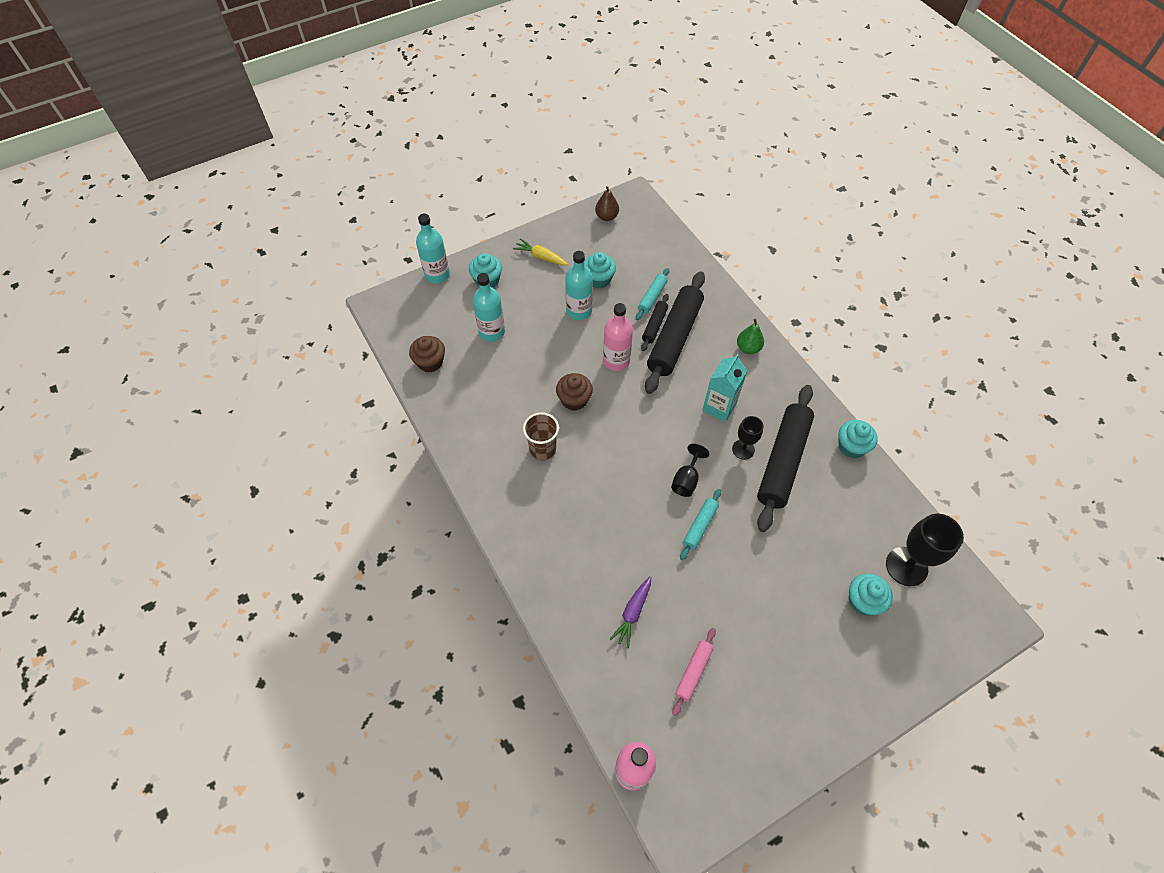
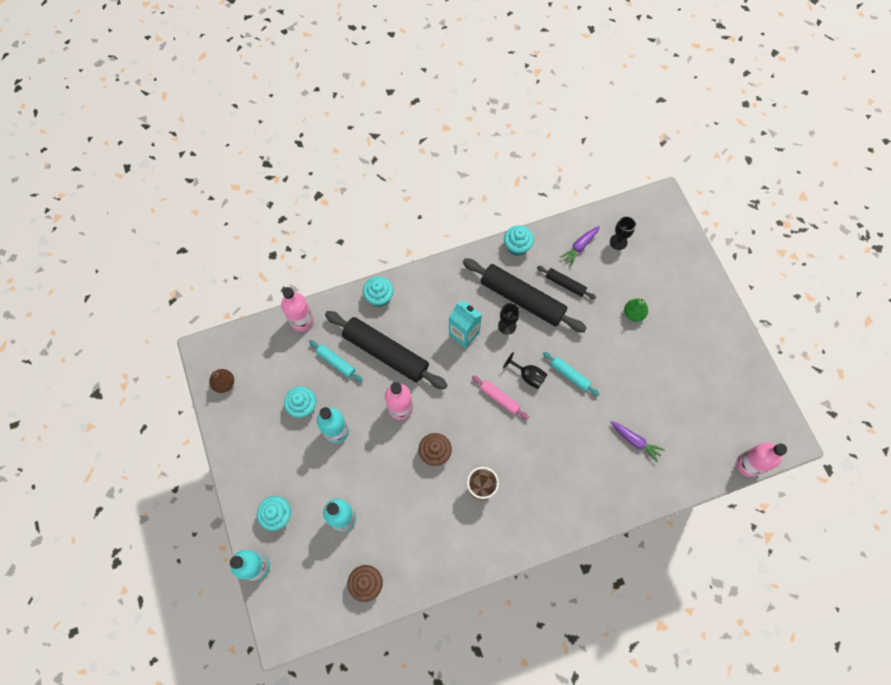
camera: 80 degrees left, 10 degrees up
(541, 257) = (260, 457): yellow carrot -> none
(654, 325) = (369, 367): black rolling pin -> black rolling pin (565, 284)
(689, 261) = (302, 321): none -> pink bottle
(693, 672) = (683, 407): pink rolling pin -> pink rolling pin (499, 398)
(748, 348) = (409, 296): green pear -> green pear (633, 314)
(863, 601) = (641, 278): turquoise cupcake -> turquoise cupcake (379, 297)
(880, 519) = (580, 246): none -> purple carrot
(906, 566) = (618, 242): black goblet -> black goblet, size x0.59

